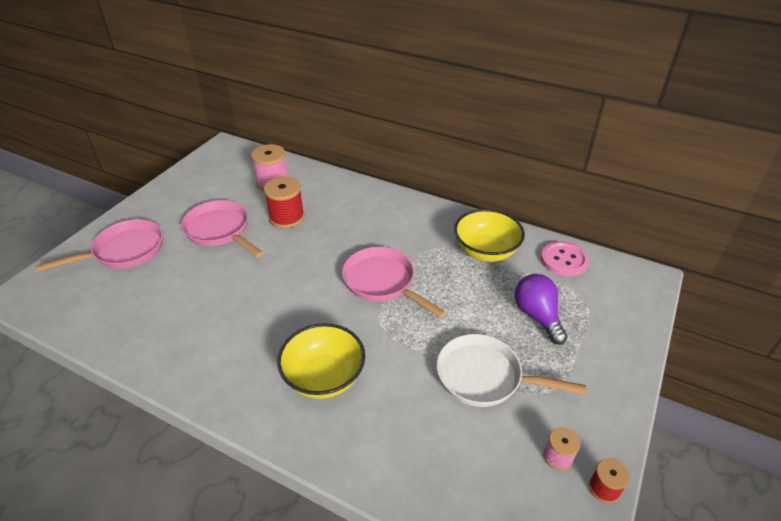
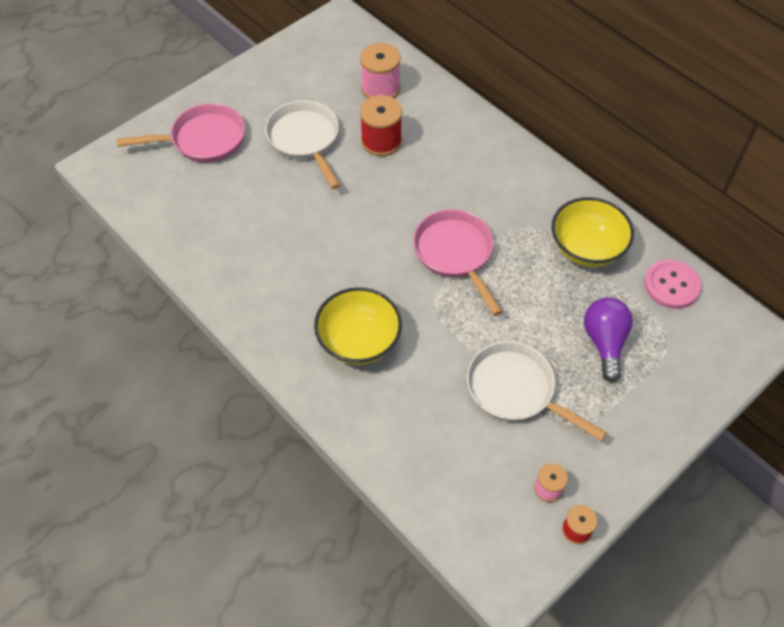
camera: 20 degrees right, 15 degrees up
(220, 231) = (305, 140): pink pan -> white pan

